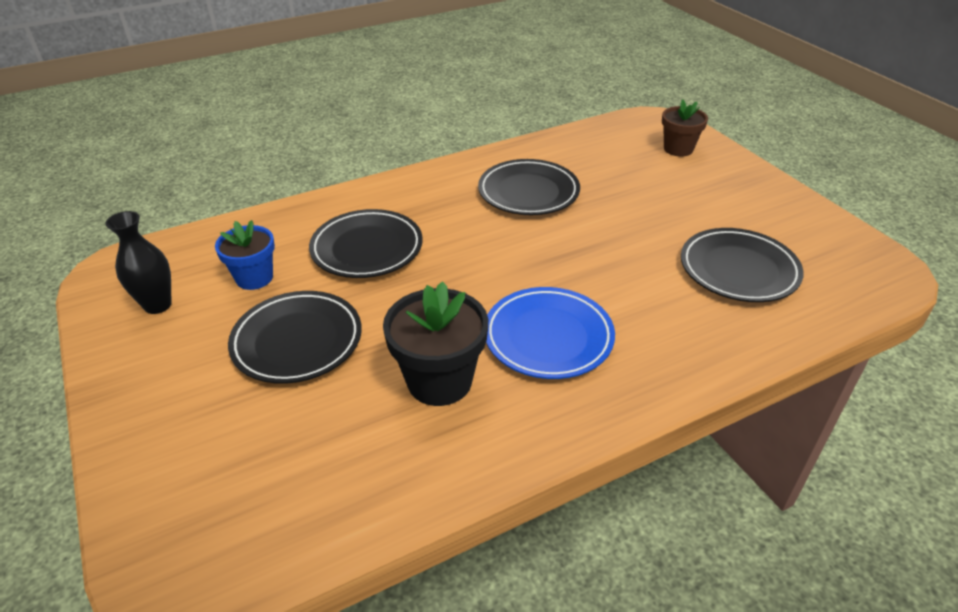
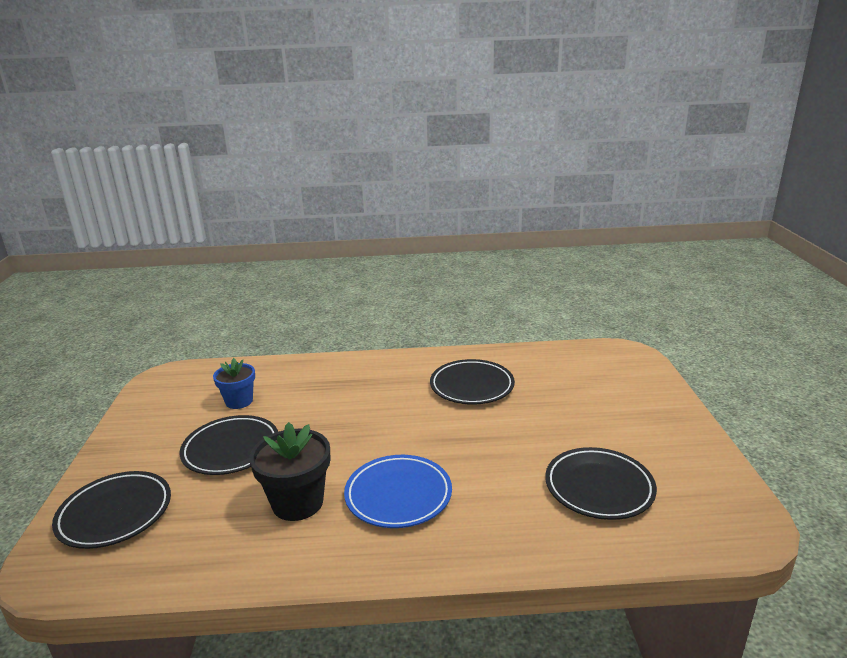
camera: 25 degrees right, 15 degrees down
(158, 305) = (171, 404): black vase -> none
(367, 249) = (324, 400): black plate -> black plate (115, 513)
(678, 149) = (626, 379): brown flower pot -> none

